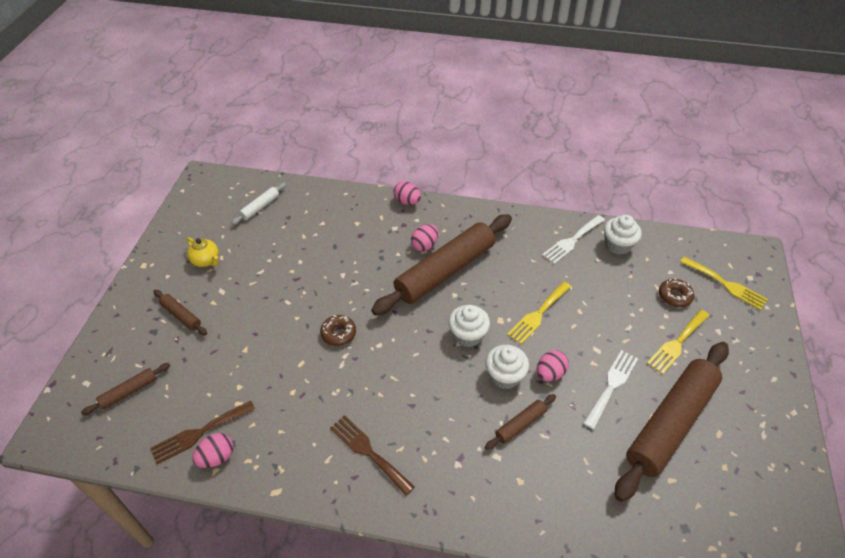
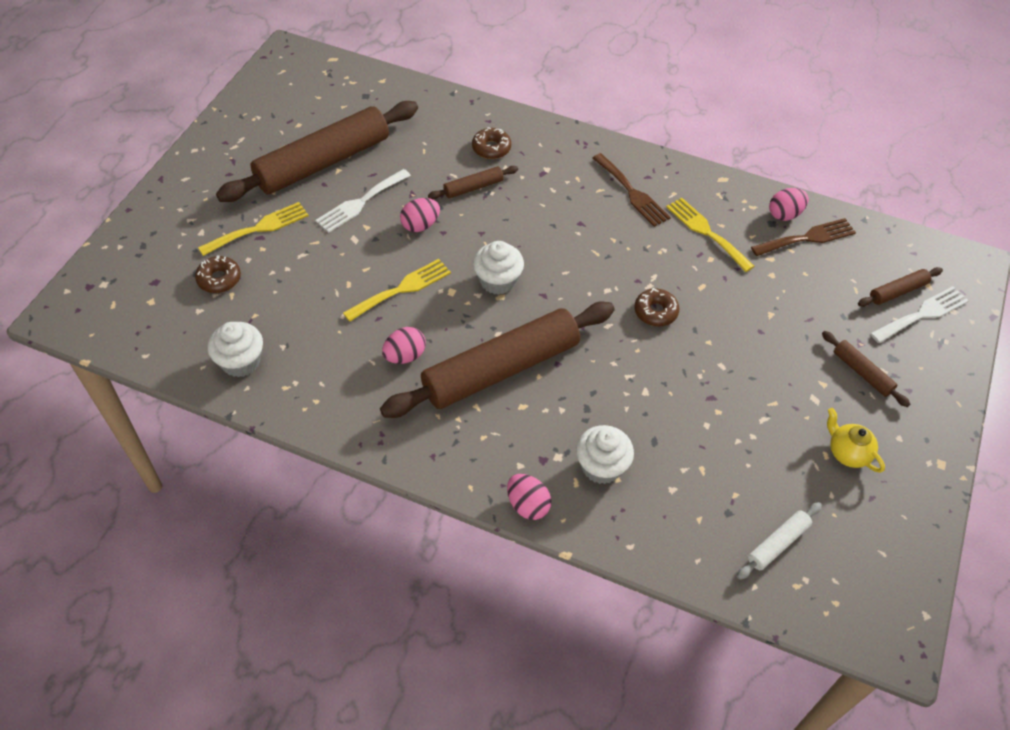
camera: 170 degrees left, 5 degrees up
(424, 245) = (519, 415): pink egg -> pink egg (405, 356)
(504, 376) = (471, 232): white cupcake -> white cupcake (601, 466)
(521, 479) = (491, 148): none -> brown donut
(572, 241) = (301, 381): white fork -> white fork (922, 314)
(726, 284) = (142, 281): yellow fork -> yellow fork (706, 232)

